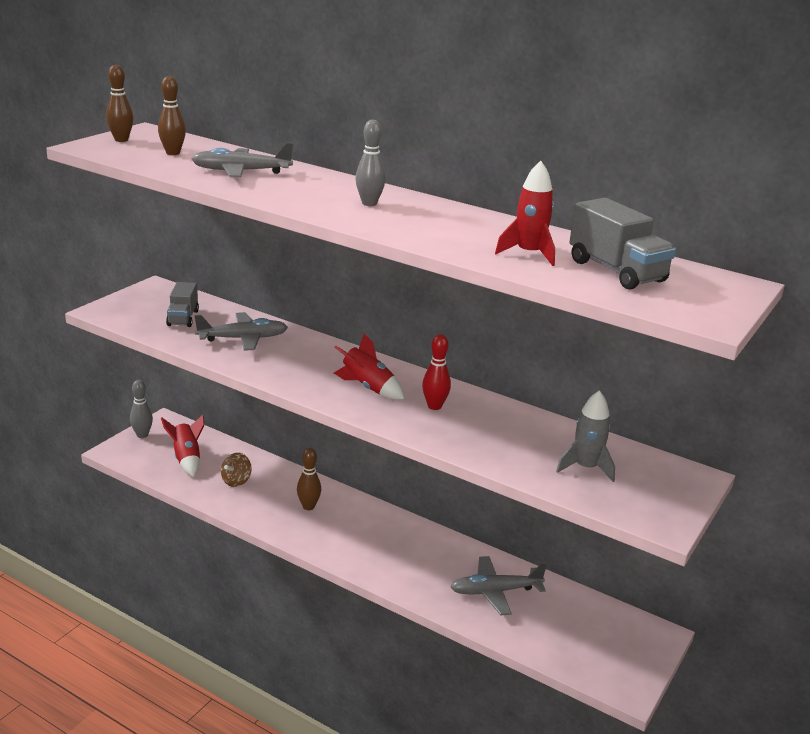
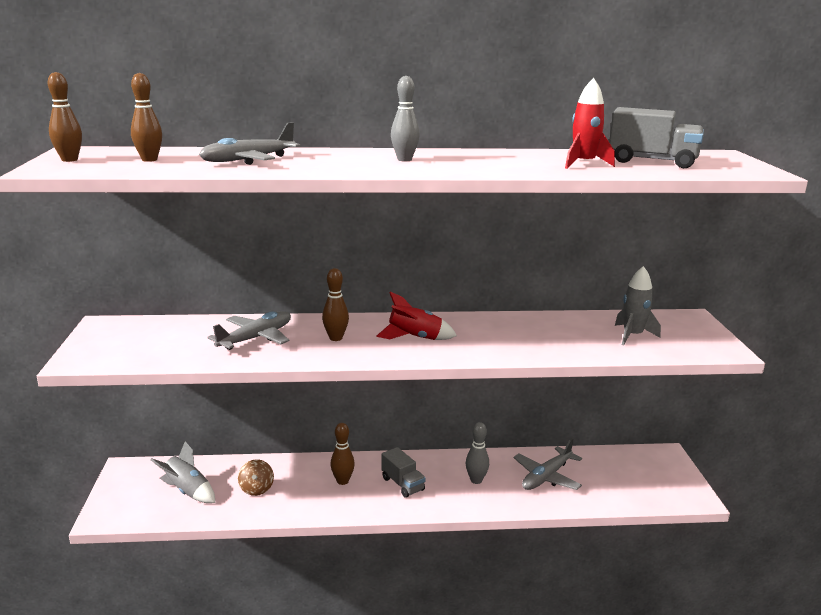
camera: 35 degrees left, 5 degrees down
(142, 435) = (116, 489): grey bowling pin -> grey bowling pin (476, 480)
(183, 318) = (173, 340): grey truck -> grey truck (402, 484)
(187, 459) = (187, 491): red rocket -> grey rocket
(303, 362) = (336, 338): none -> brown bowling pin
(434, 406) = (481, 333): red bowling pin -> none

